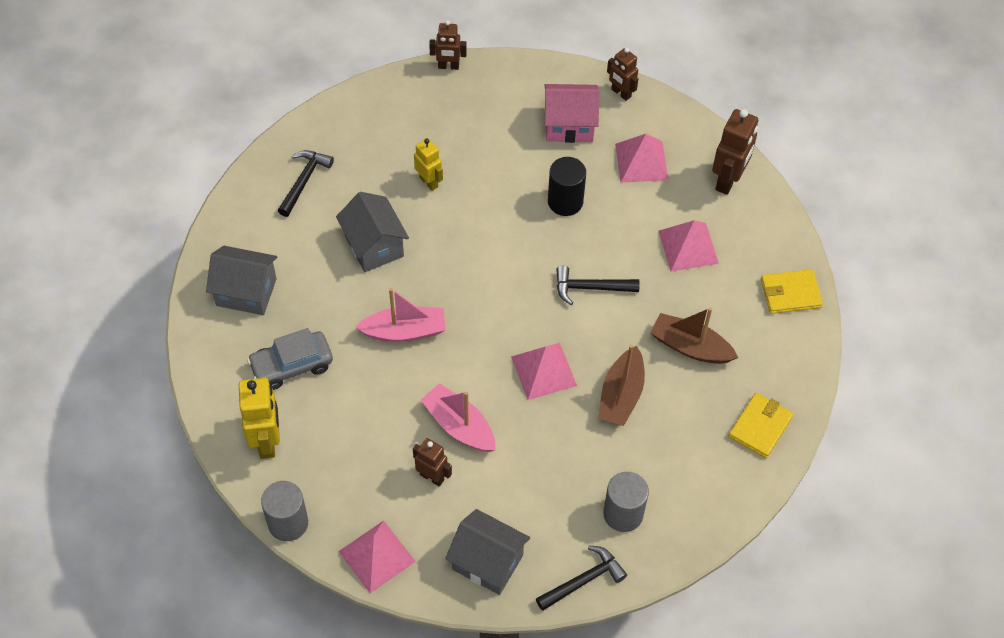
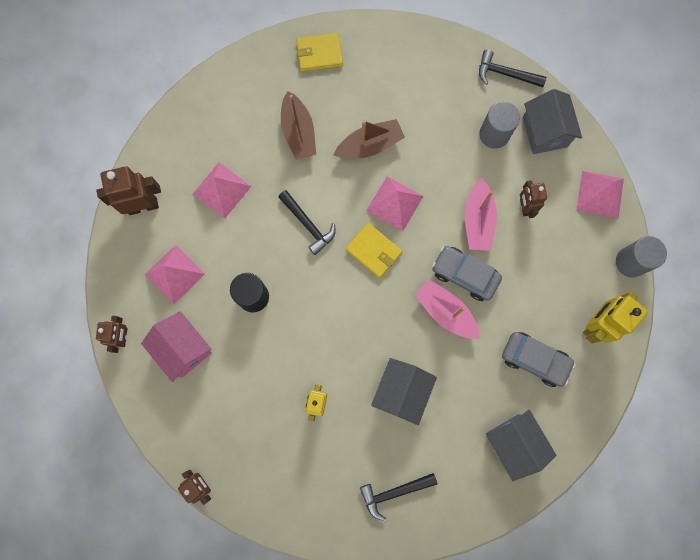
camera: 130 degrees left, 20 degrees up
(421, 373) = (464, 275): none -> grey car
(623, 514) = (446, 84): grey cylinder -> grey cylinder (494, 134)
(790, 293) = (205, 103): yellow wallet -> yellow wallet (374, 251)

